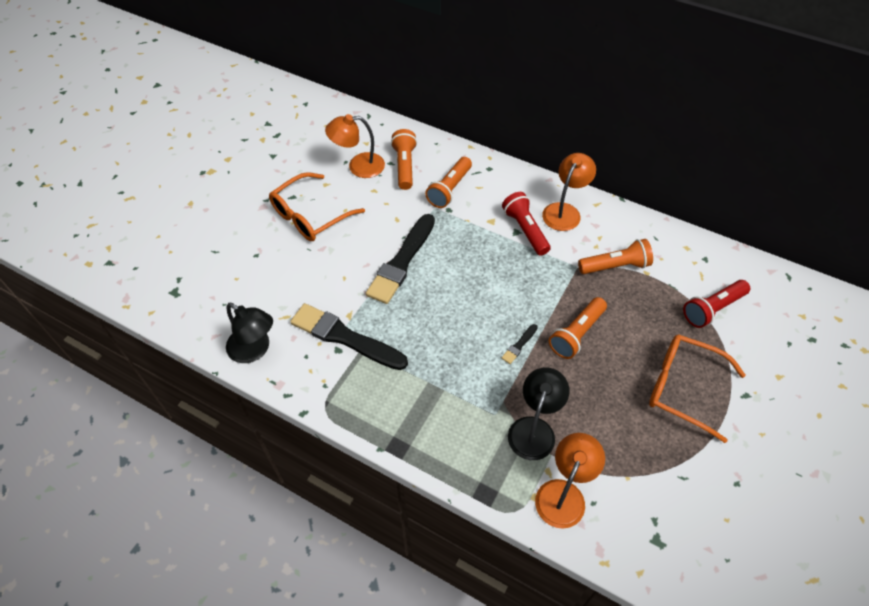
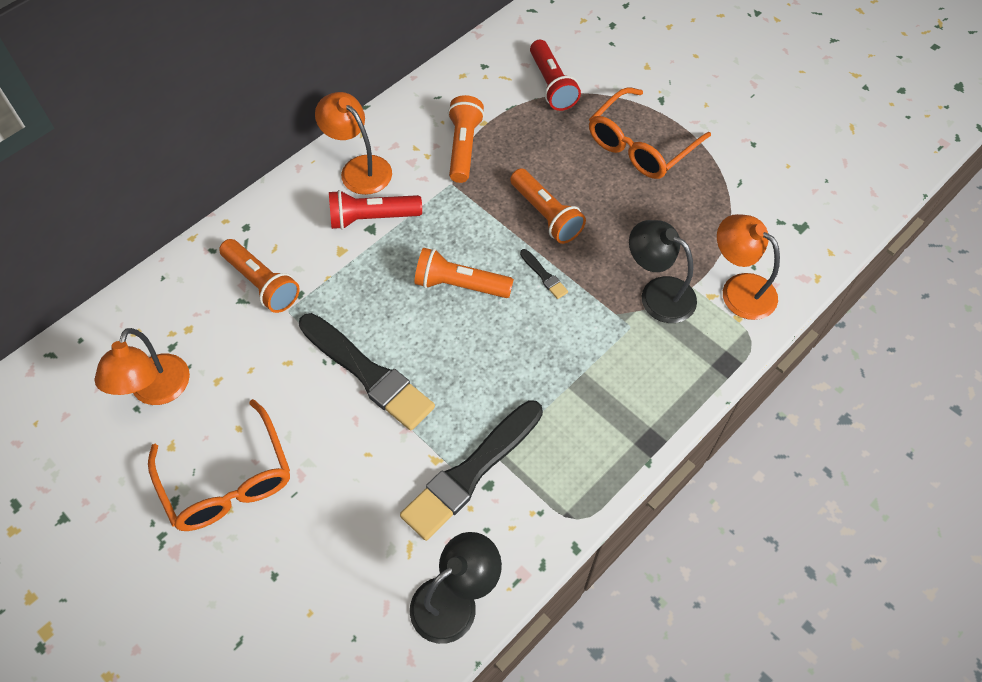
camera: 75 degrees left, 5 degrees up
(404, 166) = (188, 329): orange flashlight -> orange flashlight (460, 285)

